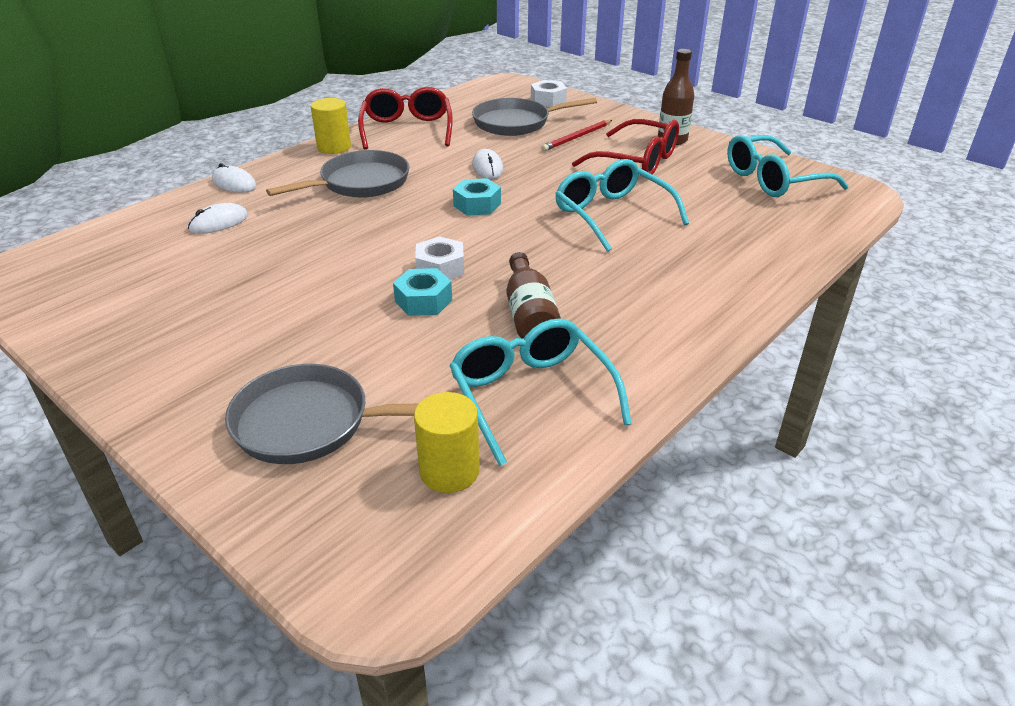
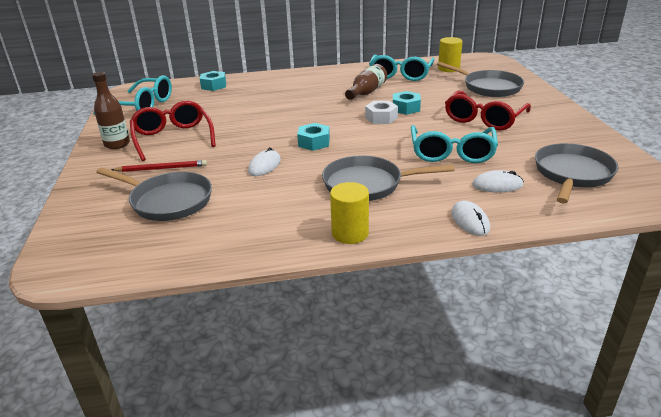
camera: 140 degrees left, 5 degrees down
(126, 263) = (572, 174): none -> grey pan
(407, 129) = (260, 231): red glasses -> red glasses (483, 119)
(548, 100) = (88, 219): white nut -> none
(611, 214) = (255, 115): turquoise glasses -> turquoise glasses (452, 153)
(780, 240) = (214, 85): none -> turquoise nut

